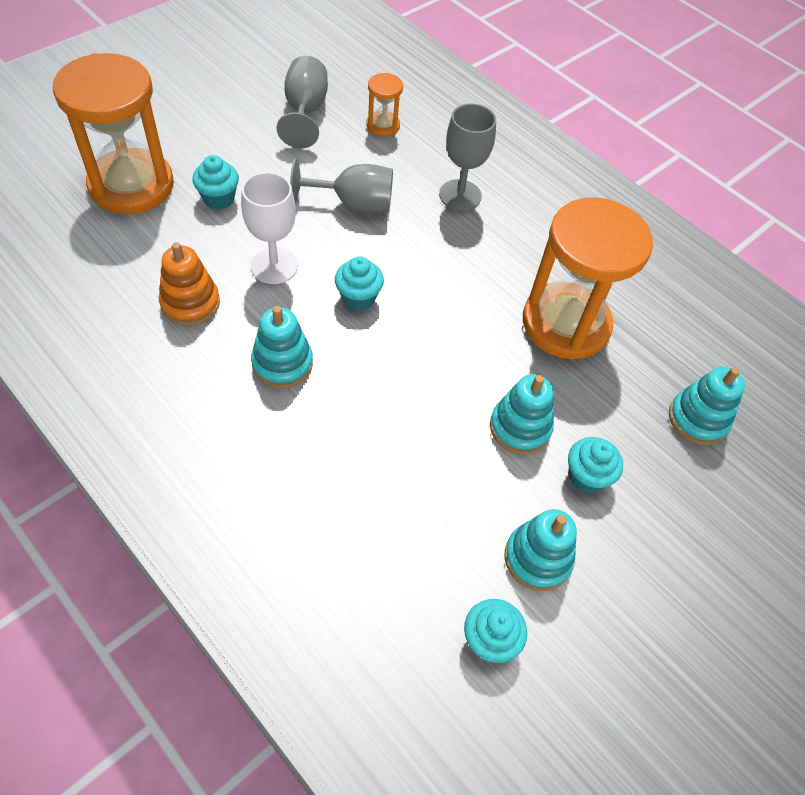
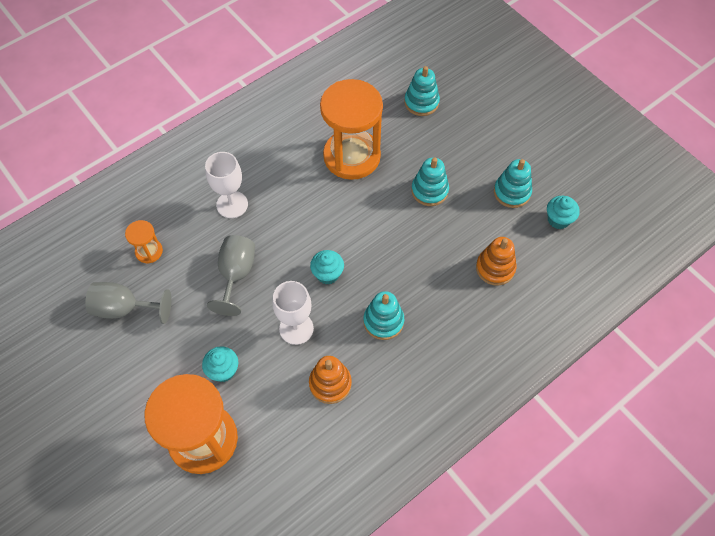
camera: 80 degrees left, 5 degrees up
(379, 522) = (495, 268): none -> orange stacking toy
(460, 195) = (232, 204): grey goblet -> white goblet
(586, 476) = (461, 162): turquoise cupcake -> none

